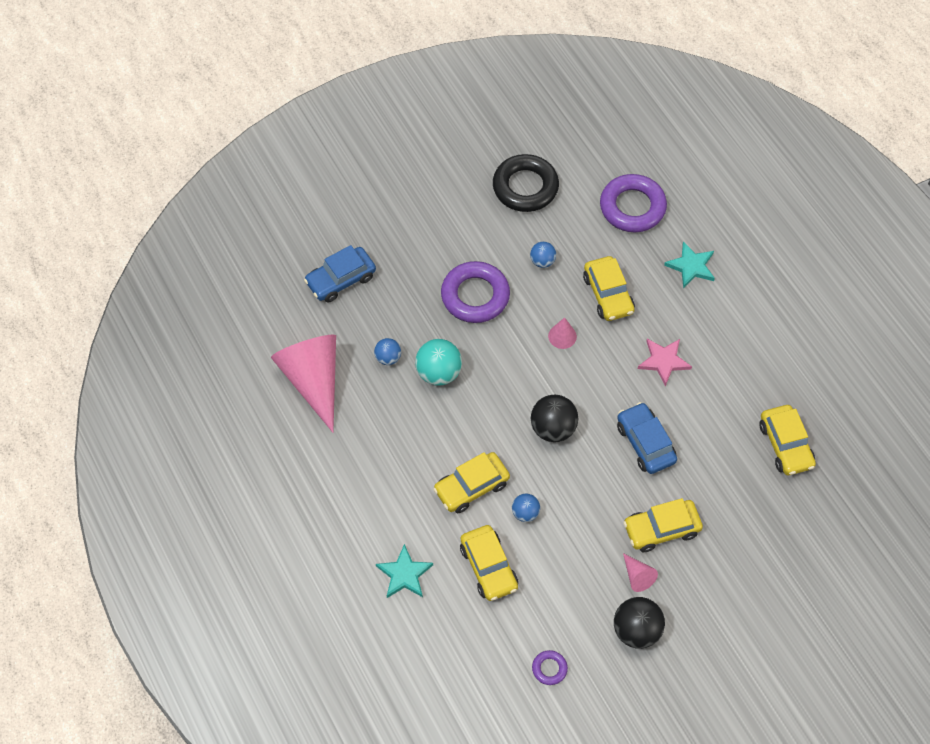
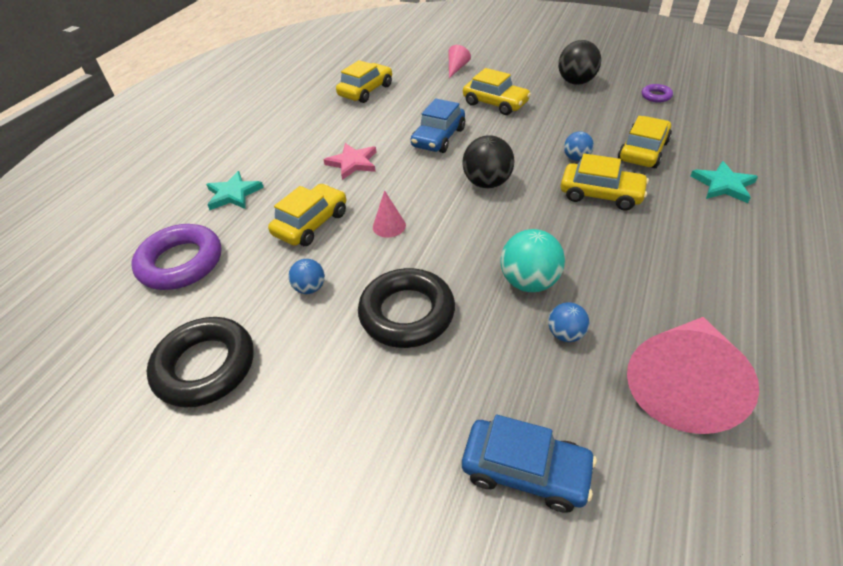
camera: 125 degrees left, 15 degrees down
(475, 296) = (407, 313): purple ring -> black ring
(637, 576) = (542, 97): pink cone -> pink cone (456, 68)

